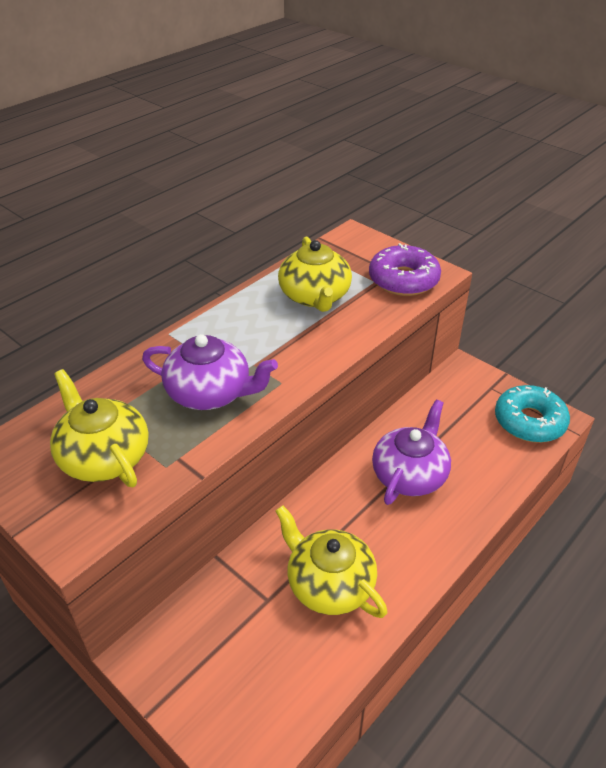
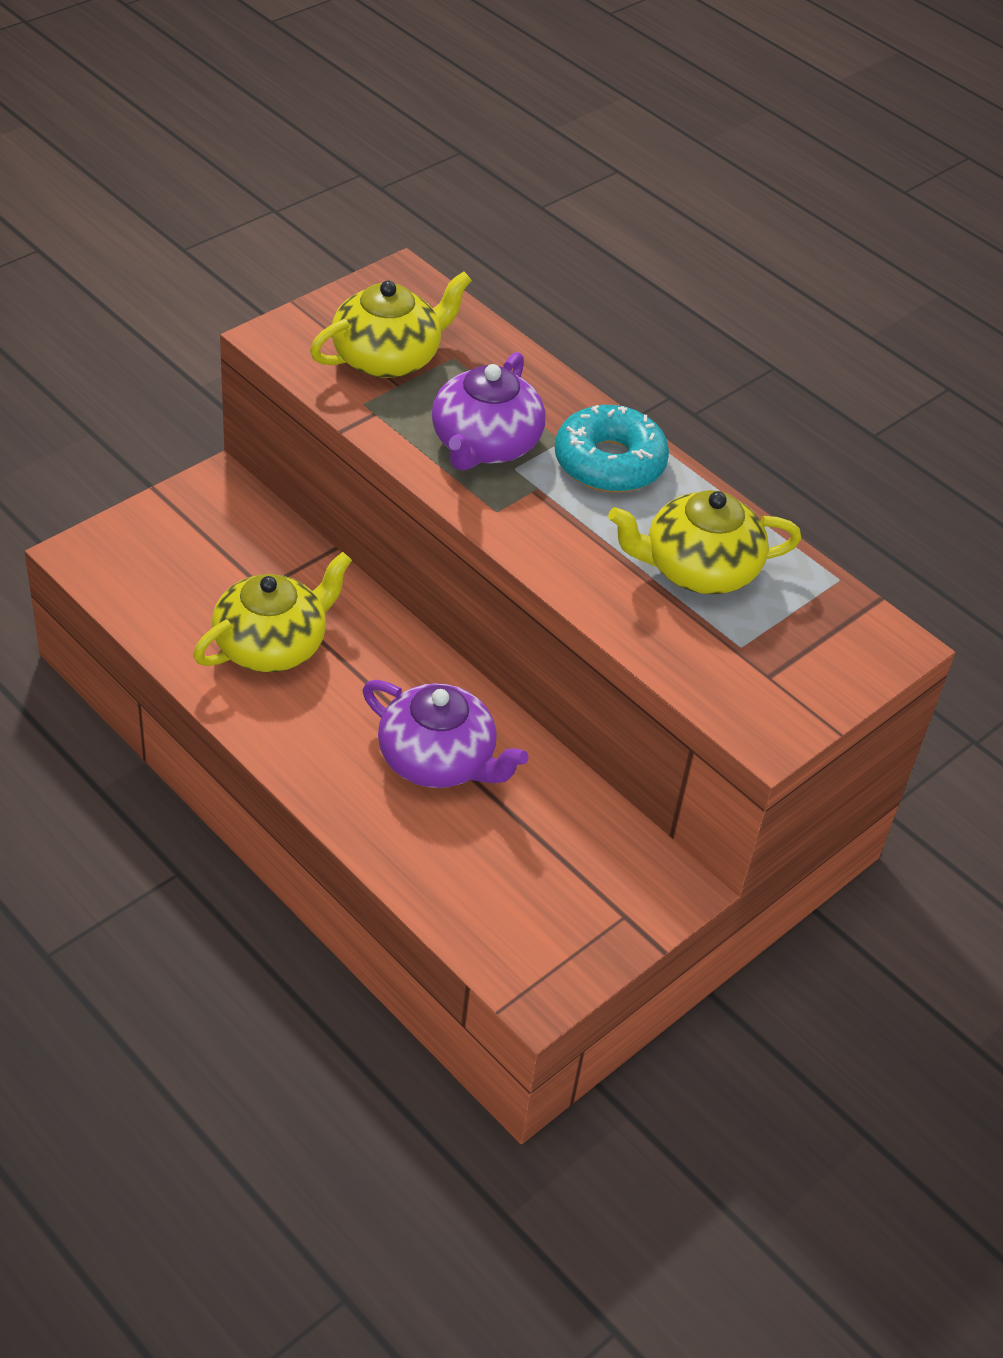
camera: 90 degrees right, 5 degrees up
(403, 280) = (744, 685): purple donut -> none
(529, 421) = (534, 947): turquoise donut -> turquoise donut (609, 463)

